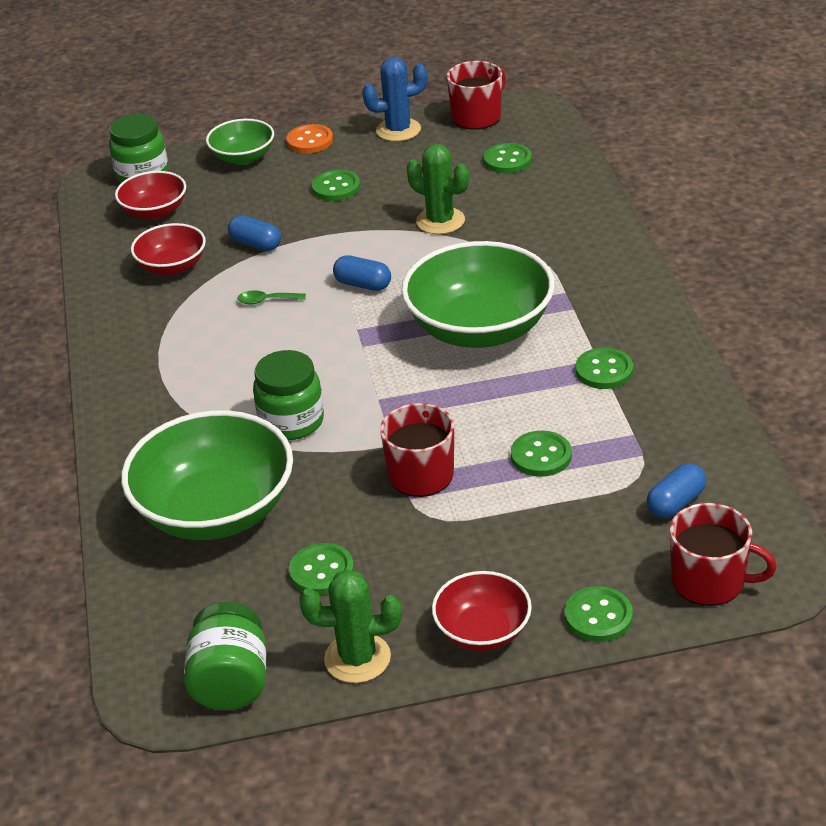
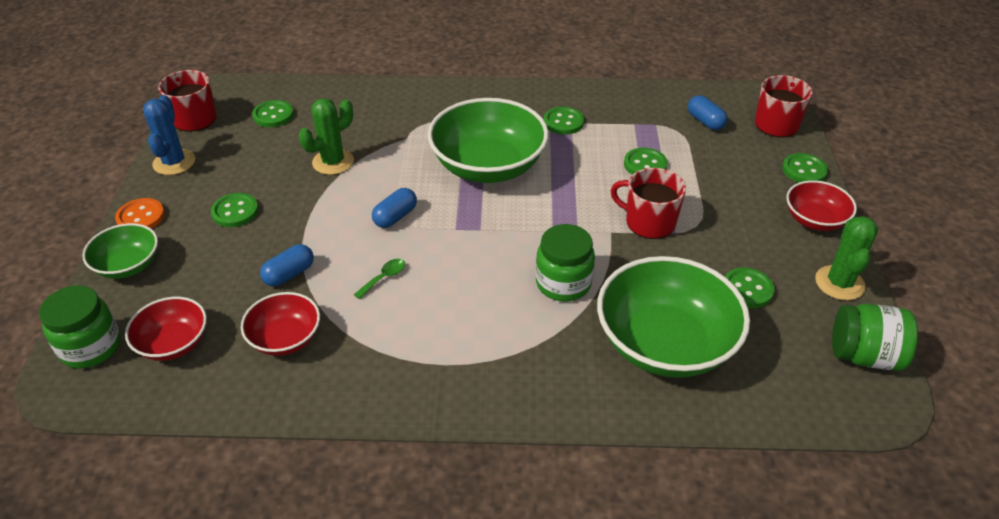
camera: 80 degrees left, 5 degrees up
(266, 301) = (384, 278): green spoon -> green spoon turned 150 degrees counterclockwise

